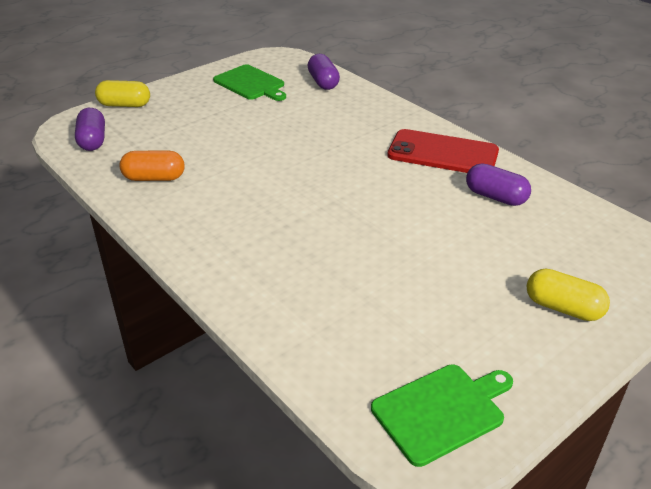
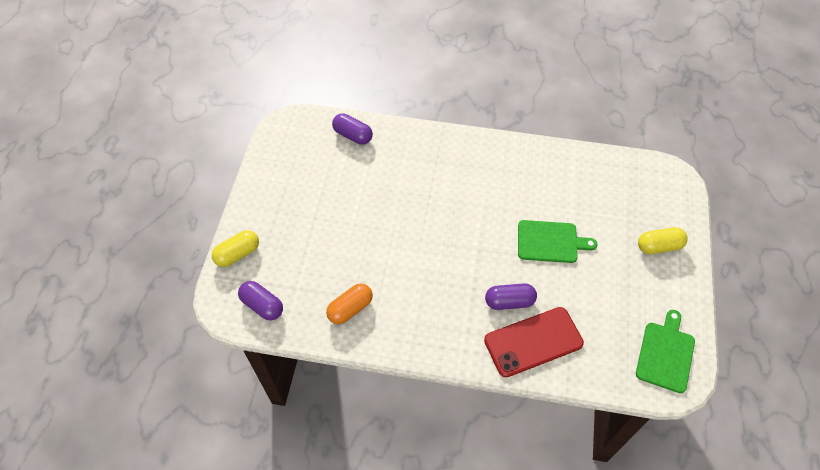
camera: 40 degrees left, 20 degrees up
(251, 84) = (303, 169): green cutting board -> green cutting board (550, 242)
(443, 153) = (497, 161): red phone -> red phone (533, 341)
(495, 197) = (559, 182): purple capsule -> purple capsule (509, 301)

